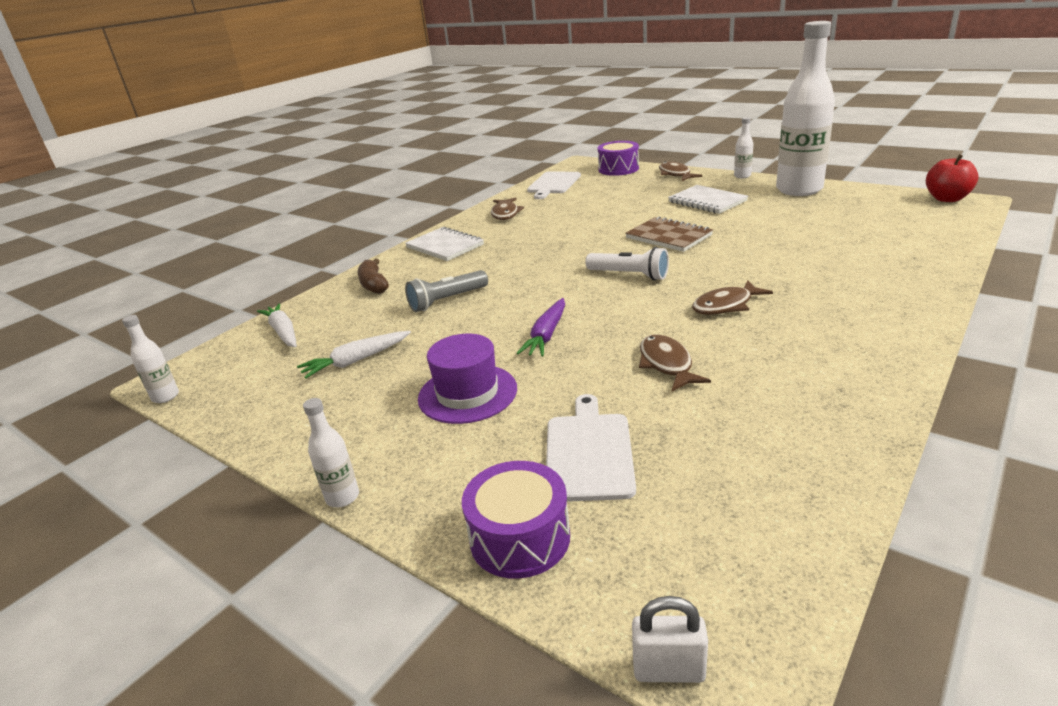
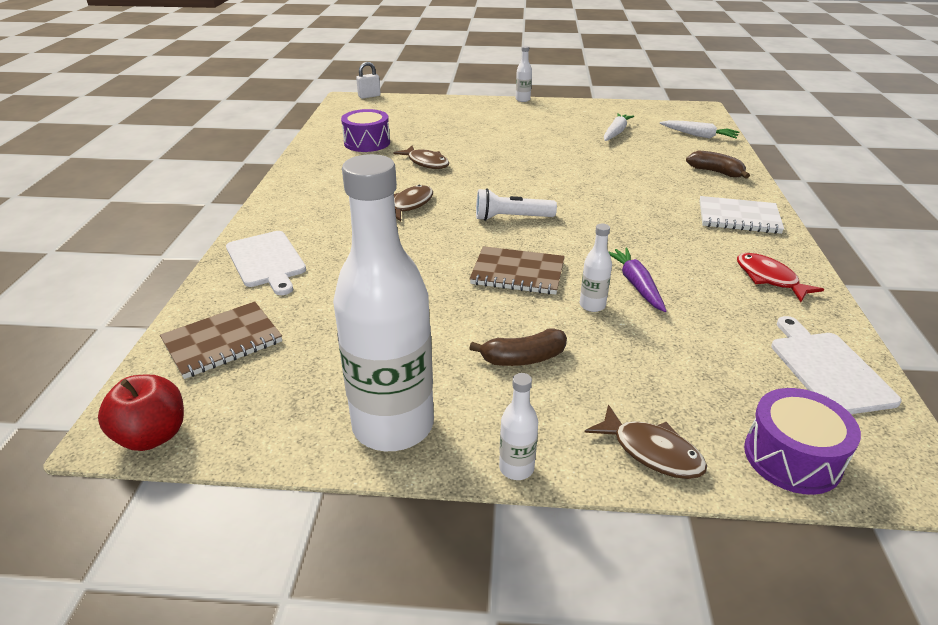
camera: 145 degrees right, 5 degrees up
(165, 397) = (682, 104): white bottle -> white bottle (592, 305)
(447, 300) = (630, 171): grey flashlight -> none
(467, 393) = (524, 132): purple hat -> none
(505, 214) = (769, 278): brown fish -> red fish
(520, 538) = (439, 105): purple drum -> purple drum (367, 142)
(546, 335) = (520, 164): purple carrot -> purple carrot (636, 284)
(589, 452) = (436, 126): white cutting board -> white cutting board (266, 261)
(707, 201) = (523, 358): white notebook -> brown banana
(920, 228) = (222, 342): none -> brown notebook

